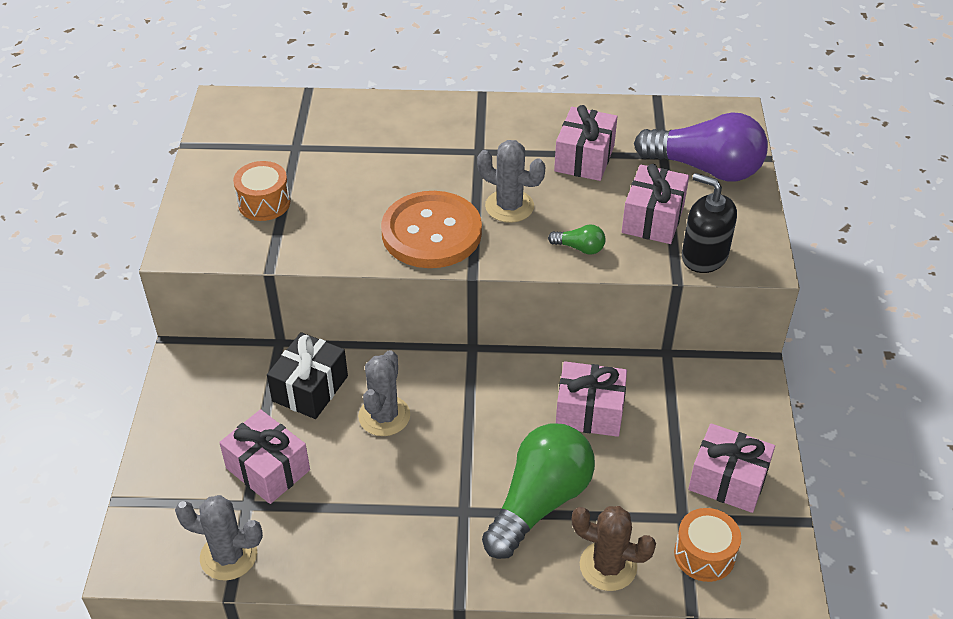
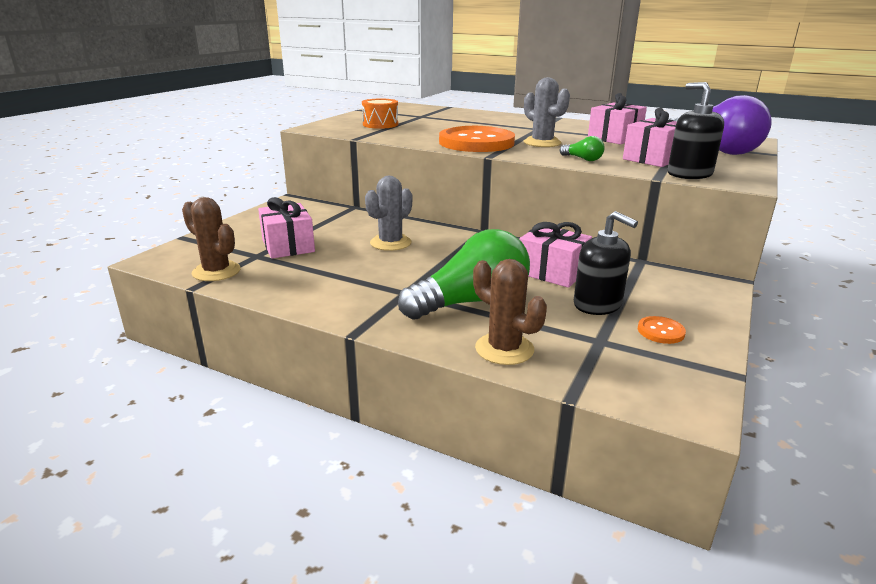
camera: 25 degrees right, 20 degrees down
(228, 556) = (216, 271): grey cactus -> brown cactus
(310, 388) = (353, 224): black gift -> none
(657, 457) = (597, 304): none -> black soap dispenser
(704, 555) = (608, 367): orange drum -> none
(727, 480) = (660, 331): pink gift -> orange button

